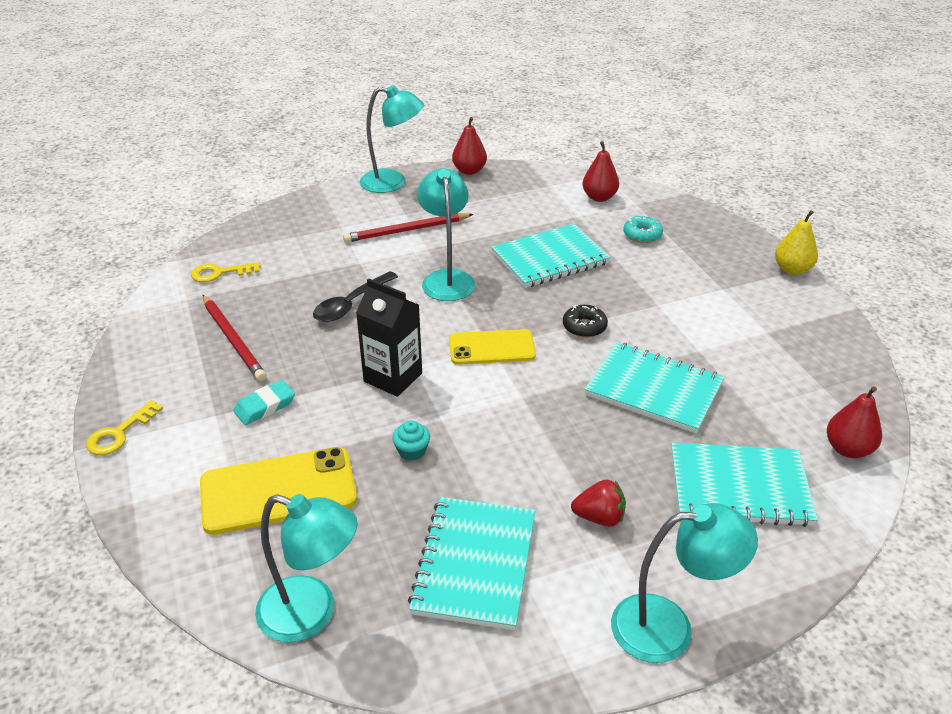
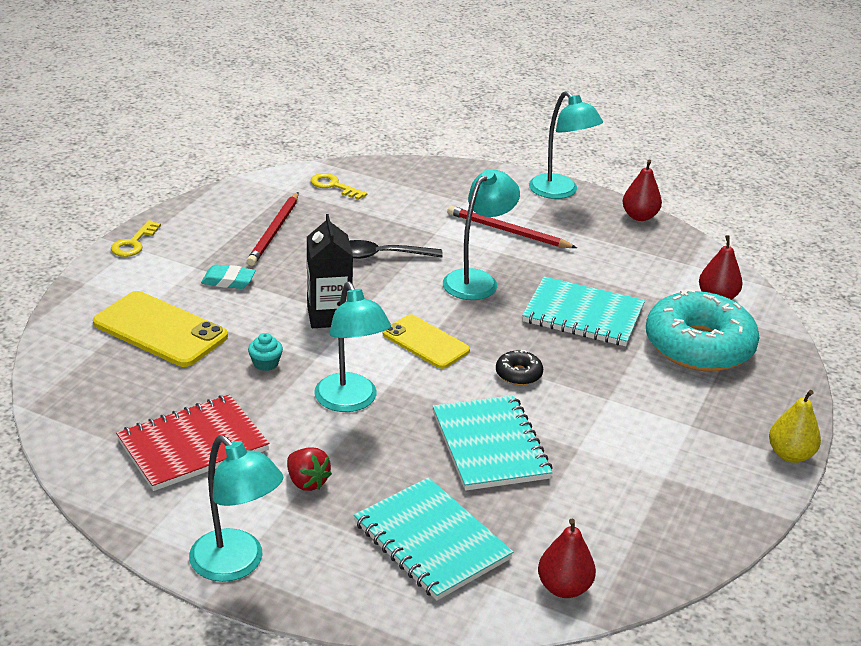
camera: 45 degrees right, 5 degrees down
(119, 433) = (133, 243): yellow key -> yellow key turned 60 degrees counterclockwise
(311, 614) = (75, 400): turquoise lamp -> turquoise lamp (350, 401)
(474, 564) = (193, 445): turquoise notebook -> red notebook
(642, 235) = (699, 346): turquoise donut -> turquoise donut, size x2.44

